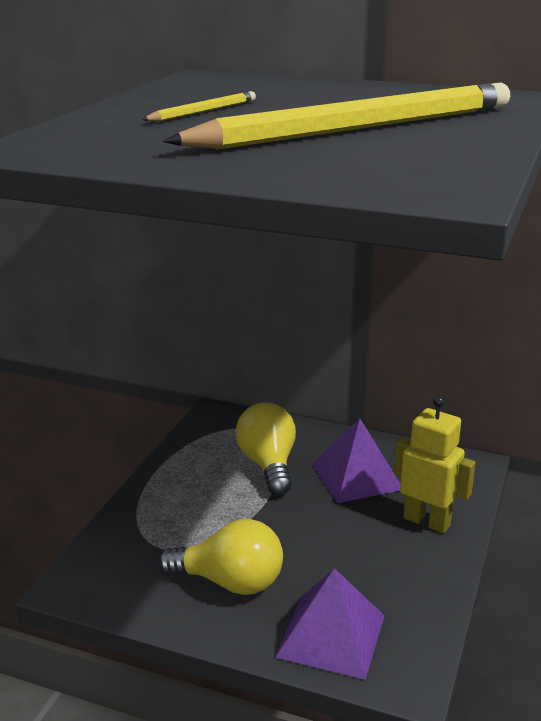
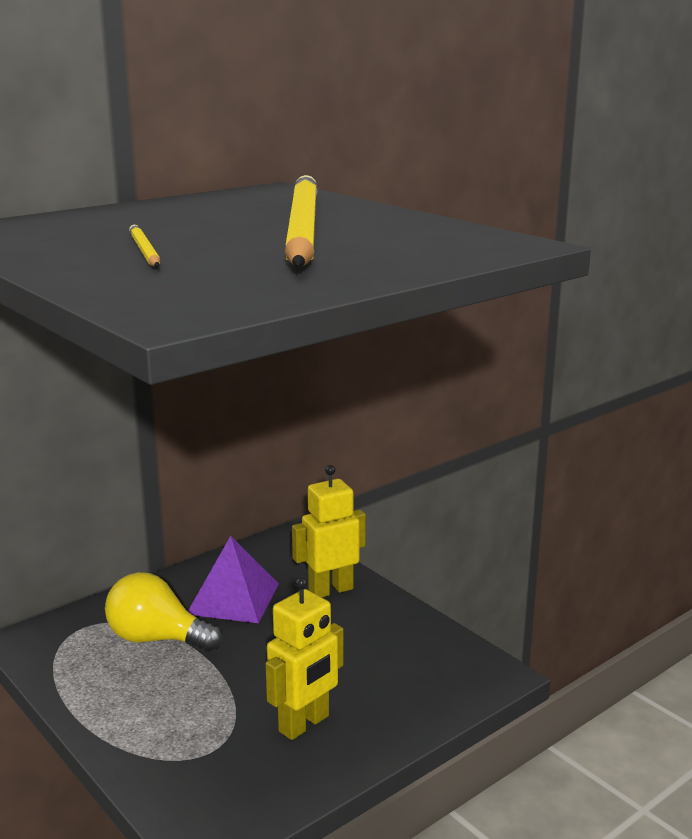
camera: 60 degrees left, 5 degrees down
(230, 582) = (304, 724): yellow light bulb -> yellow robot
(331, 636) = (420, 692): purple pyramid -> none

